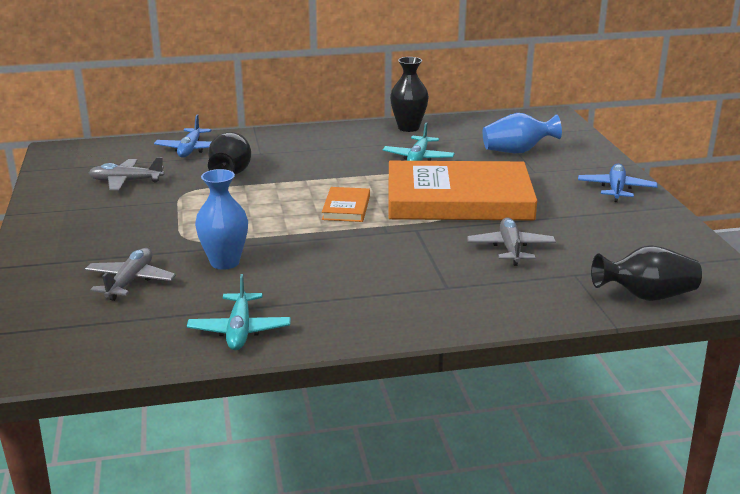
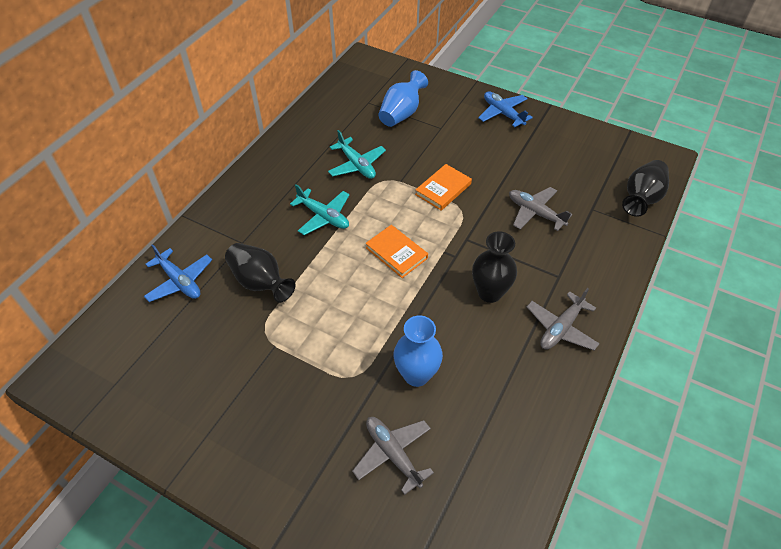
camera: 50 degrees left, 25 degrees up
(126, 181) = (196, 361): grey plane -> grey plane (561, 328)
(239, 330) = (527, 423): turquoise plane -> turquoise plane (323, 216)
(408, 128) = (298, 135): black vase -> black vase (489, 293)
(458, 199) = (443, 189): orange book -> orange book, size x0.42

